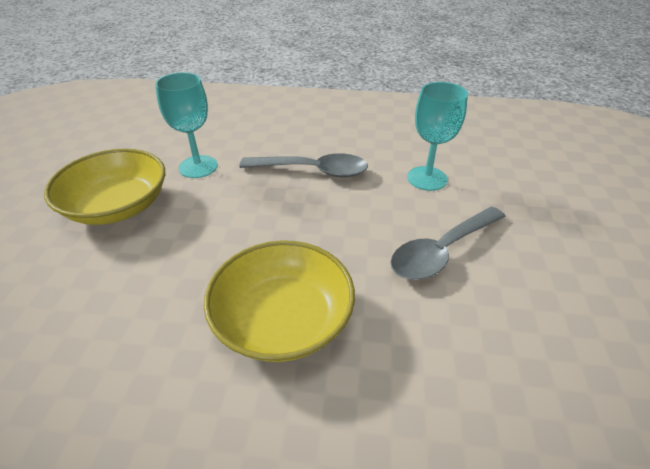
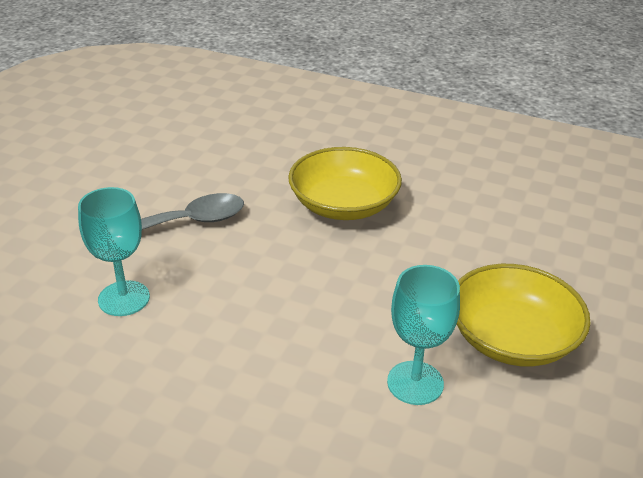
camera: 165 degrees left, 5 degrees down
(312, 171) = (258, 340): grey spoon -> none

